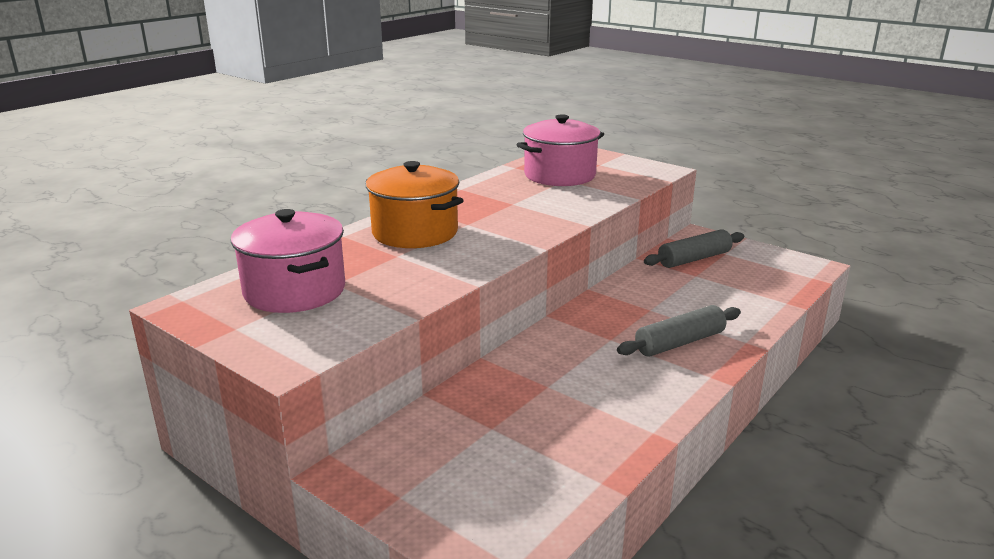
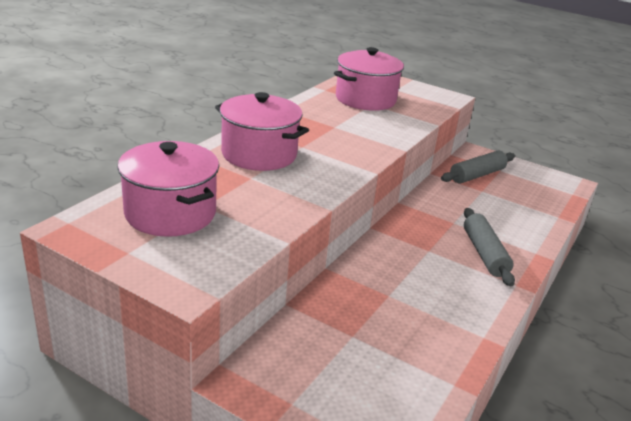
camera: 10 degrees left, 5 degrees up
(415, 232) = (259, 154): orange pot -> pink pot
(679, 342) = (484, 253): grey rolling pin -> grey rolling pin turned 60 degrees counterclockwise

